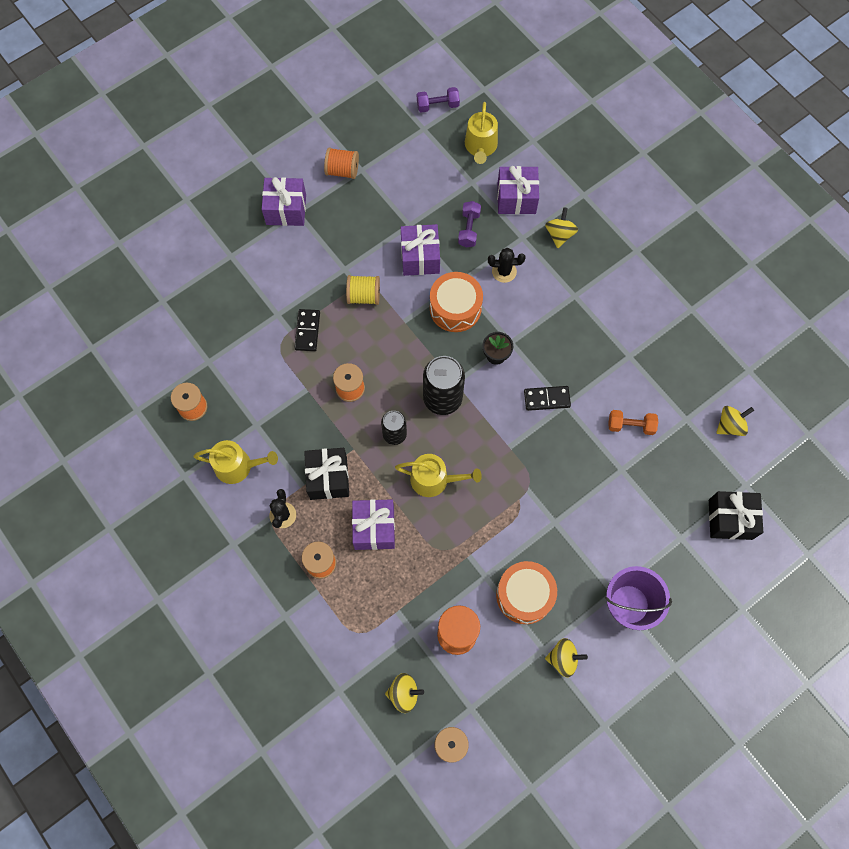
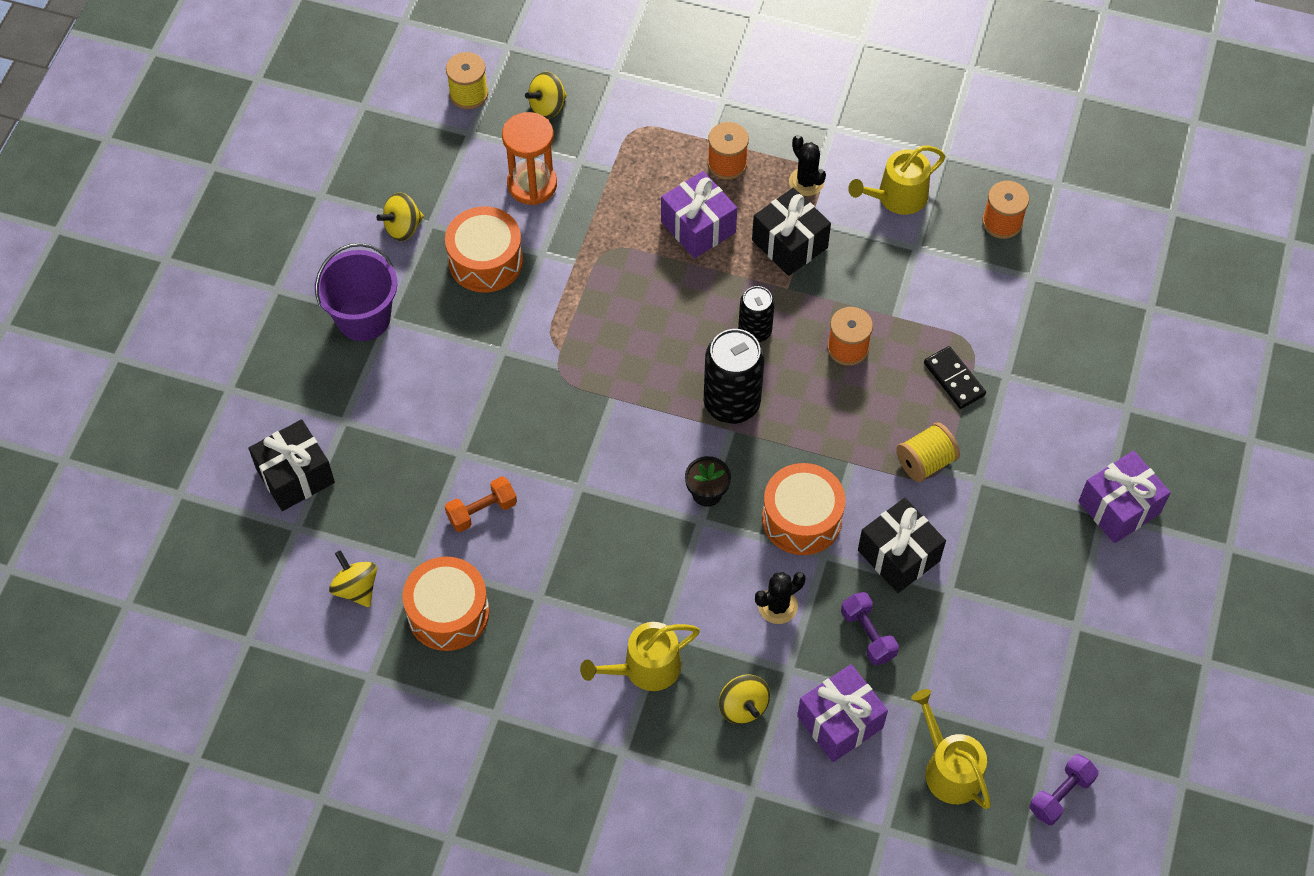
camera: 145 degrees right, 10 degrees down
(342, 170) = (1099, 607): orange spool -> none
(420, 257) = (899, 555): purple gift -> black gift
(434, 480) = (671, 312): yellow watering can -> yellow watering can (645, 668)
(547, 399) = (606, 479): black domino -> none
(685, 379) = (448, 612): none -> orange drum
(730, 425) = (356, 588): yellow spinning top -> yellow spinning top turned 120 degrees clockwise

